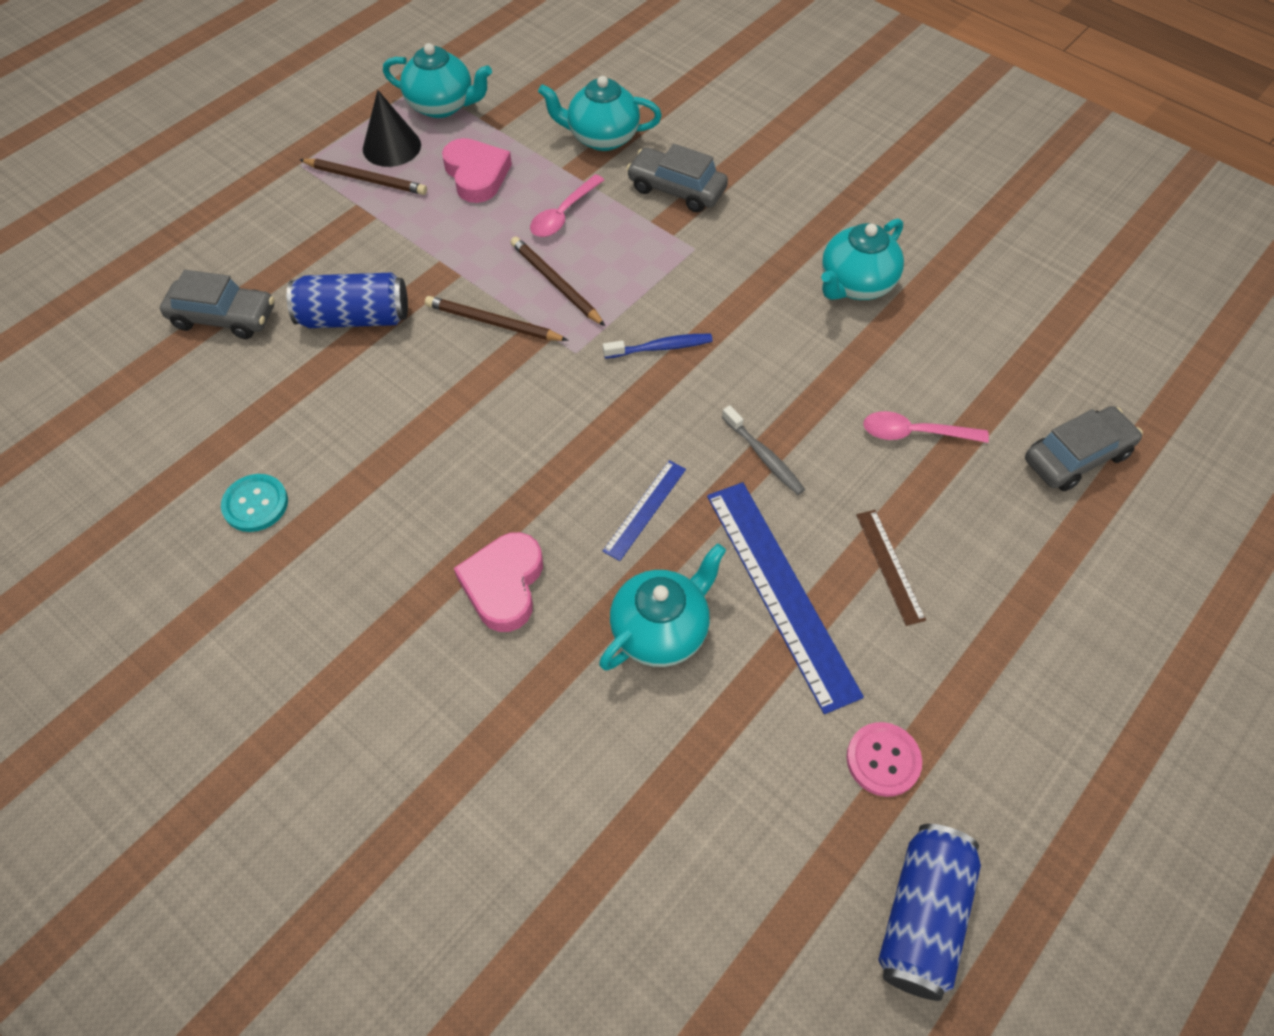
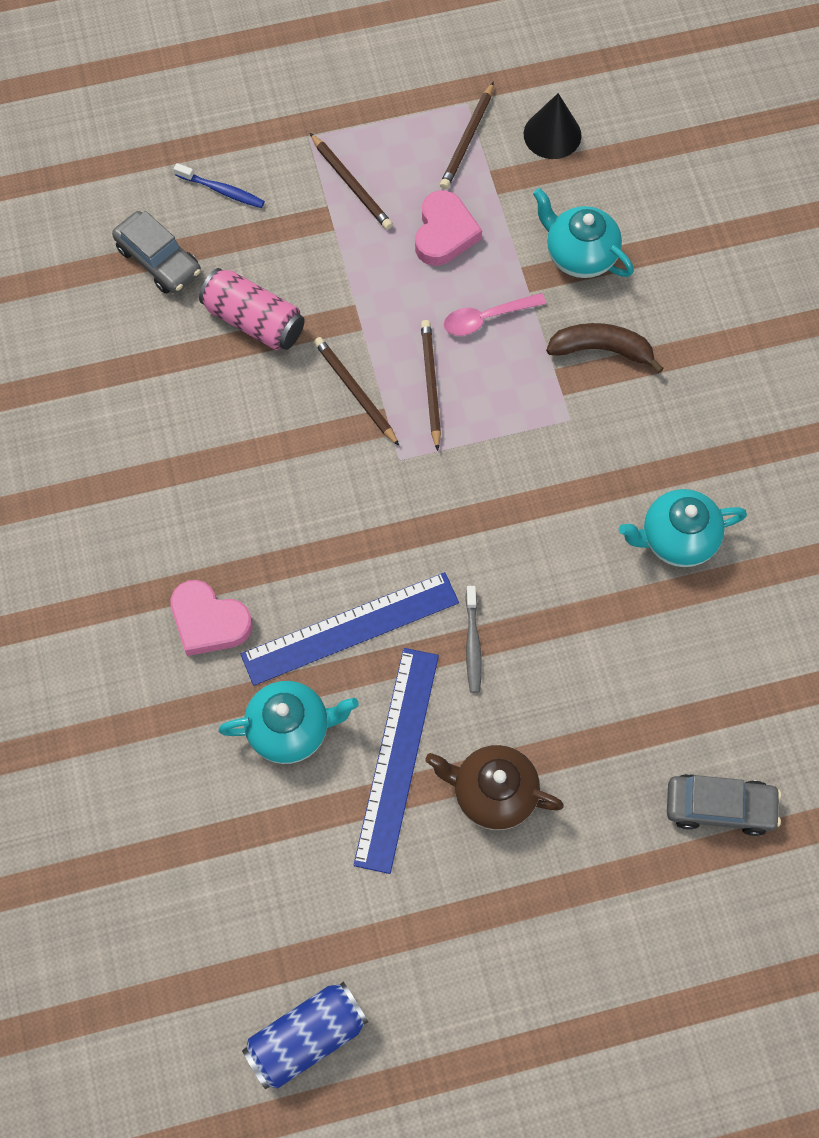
camera: 35 degrees right, 10 degrees up
(255, 504) = (84, 444): turquoise button -> none
(354, 317) = (254, 321): blue can -> pink can
(391, 147) = (395, 161): black cone -> black cone (552, 134)
(442, 106) = (467, 139): turquoise teapot -> brown pencil
(504, 584) = (209, 621): pink heart -> pink heart turned 105 degrees counterclockwise
(645, 509) = (350, 629): blue ruler -> blue ruler, size x1.98
(661, 347) = (468, 497): blue toothbrush -> blue toothbrush (222, 190)
(676, 189) = (601, 350): grey car -> brown banana
(883, 760) = (367, 924): pink button -> none
(889, 566) = (492, 793): brown ruler -> brown teapot
(915, 433) = (607, 702): pink spoon -> none

